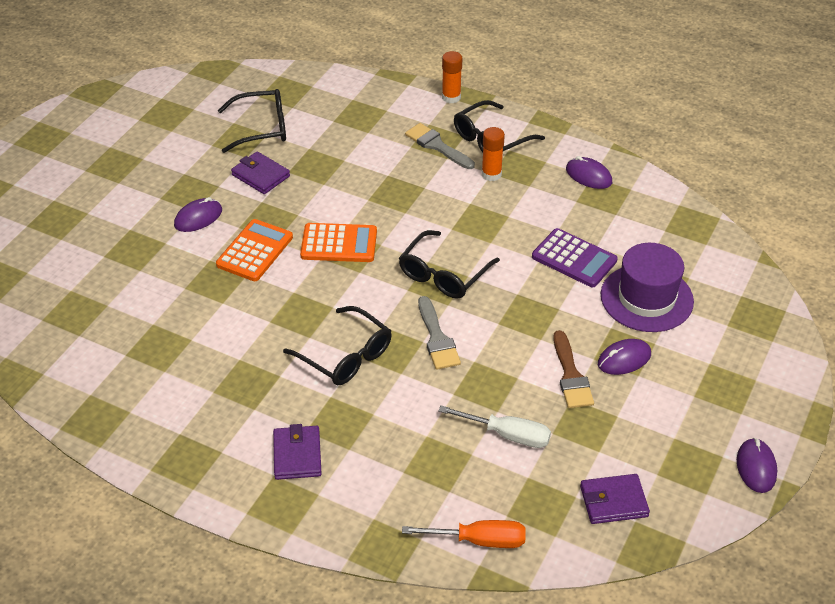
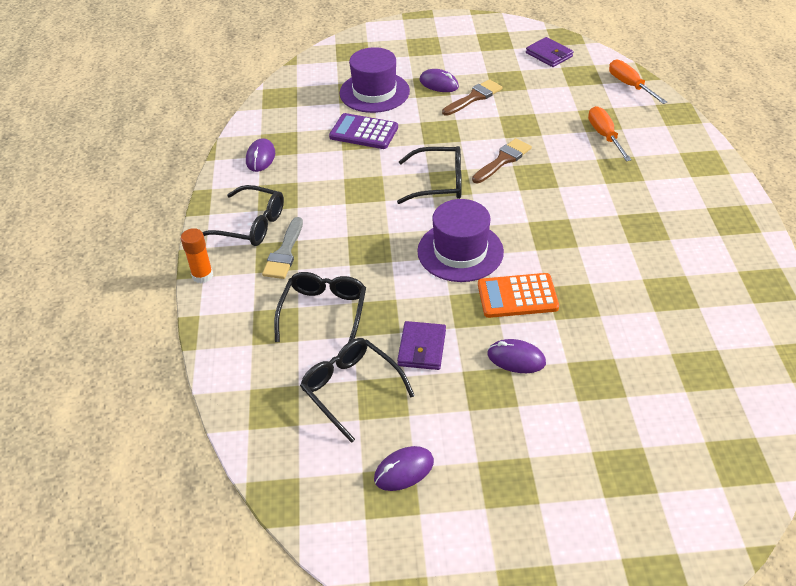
camera: 120 degrees left, 0 degrees up
(297, 455) = (666, 174): purple wallet -> none
(339, 244) = (460, 251): orange calculator -> purple hat
(346, 356) = (565, 192): black glasses -> black glasses (324, 312)
(403, 446) = (605, 136): none -> orange screwdriver
(437, 338) = (503, 160): grey brush -> brown brush
(491, 174) = (299, 206): orange glue stick -> none
(507, 435) = (548, 103): white screwdriver -> none
(574, 259) = (364, 132): purple calculator -> purple calculator turned 75 degrees counterclockwise
(756, 467) = (472, 22): purple mouse -> purple mouse (404, 470)

